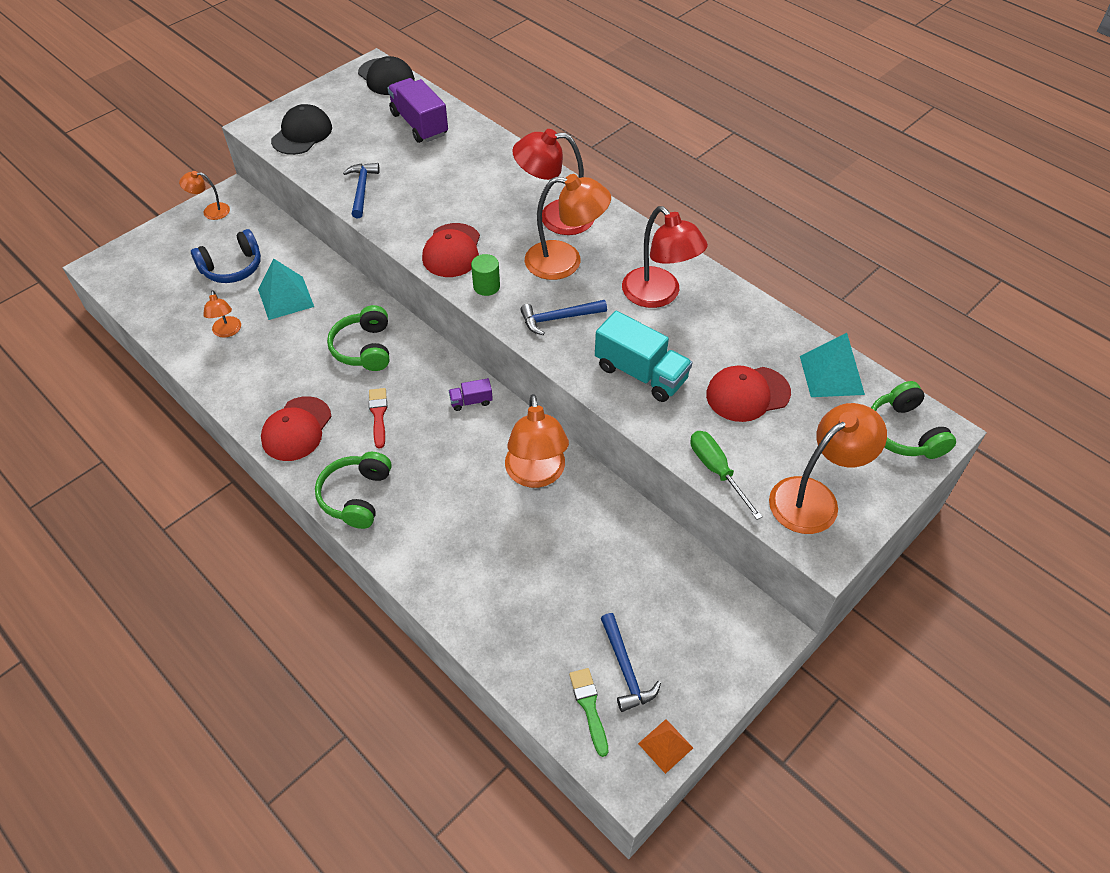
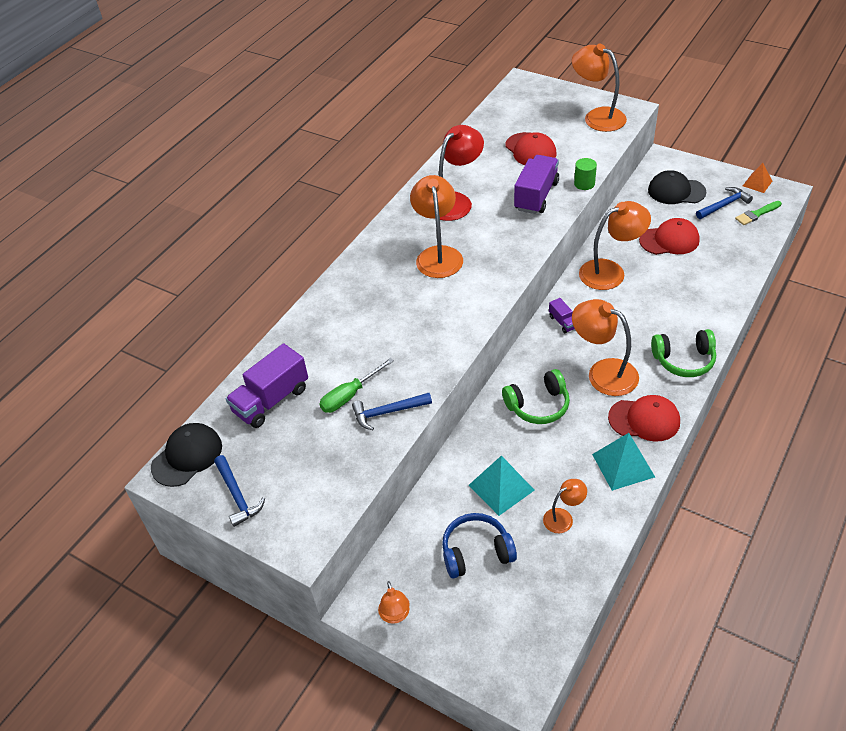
camera: 100 degrees left, 5 degrees down
(232, 267) = (476, 552): blue headphones -> blue headphones turned 60 degrees counterclockwise
(302, 134) = (308, 497): black cap -> black cap (676, 191)
(378, 415) = (603, 372): red brush -> orange lamp
(452, 251) = (450, 323): red cap -> red cap (669, 240)
(486, 286) = (484, 291): green cylinder -> green cylinder (584, 184)
(555, 217) = (385, 272): red lamp -> none
(558, 318) = (502, 245): blue hammer -> blue hammer (237, 496)
(640, 373) = (536, 196): turquoise truck -> purple truck
(716, 471) = (600, 153): green screwdriver -> green screwdriver (350, 395)
(831, 375) = (497, 121): turquoise pyramid -> turquoise pyramid (623, 465)
(904, 432) = (530, 92): green headphones -> none

